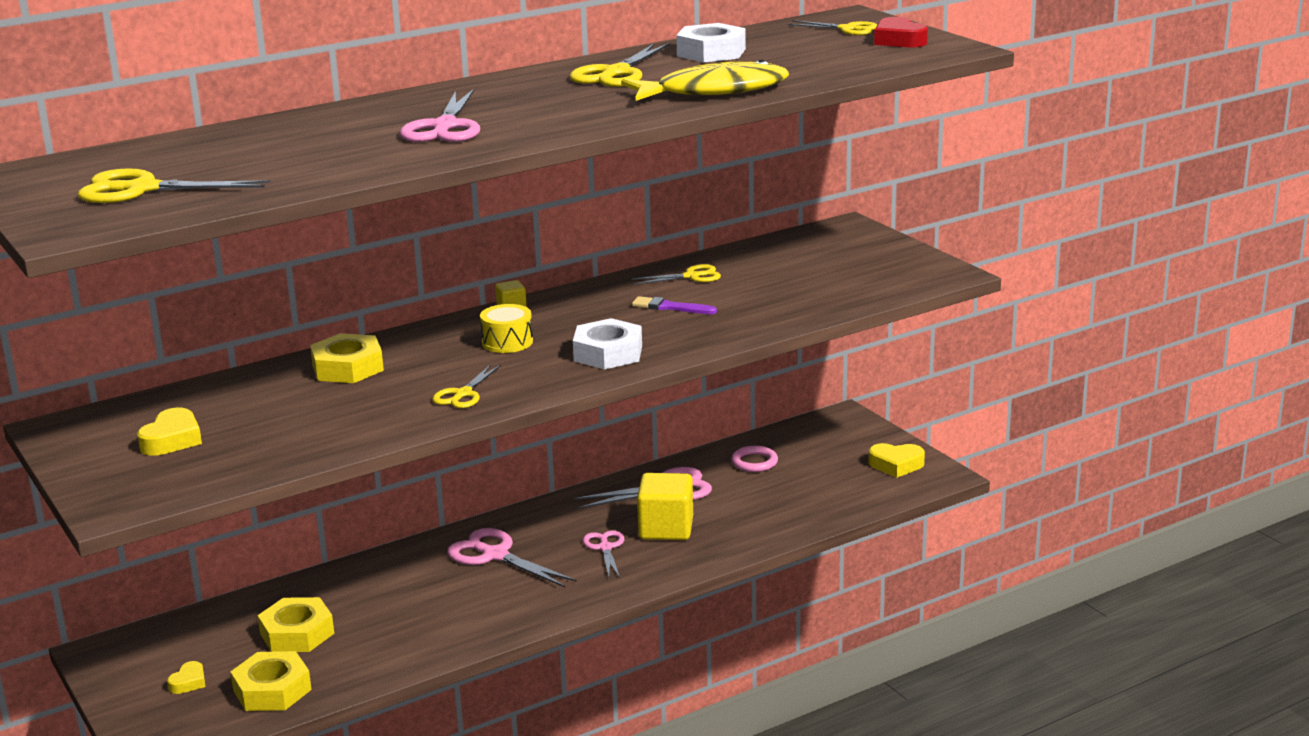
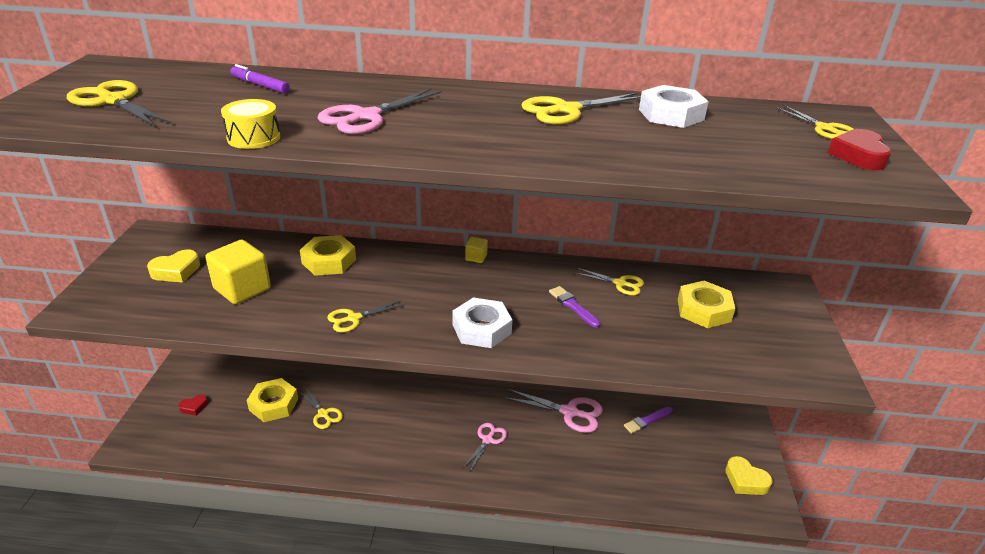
camera: 35 degrees right, 10 degrees up
(188, 682) = (194, 407): yellow heart -> red heart
(264, 137) = (260, 85): none -> purple marker
(272, 690) = (217, 439): yellow nut -> yellow nut (704, 310)
(377, 613) = (323, 414): none -> yellow scissors
(495, 555) = (424, 408): pink scissors -> none
(507, 342) = (436, 285): yellow drum -> yellow drum (253, 138)
(666, 528) = (538, 446): yellow cube -> yellow cube (242, 289)
(714, 91) = (608, 154): yellow fish -> none
(754, 462) = (647, 421): pink ring -> purple brush

